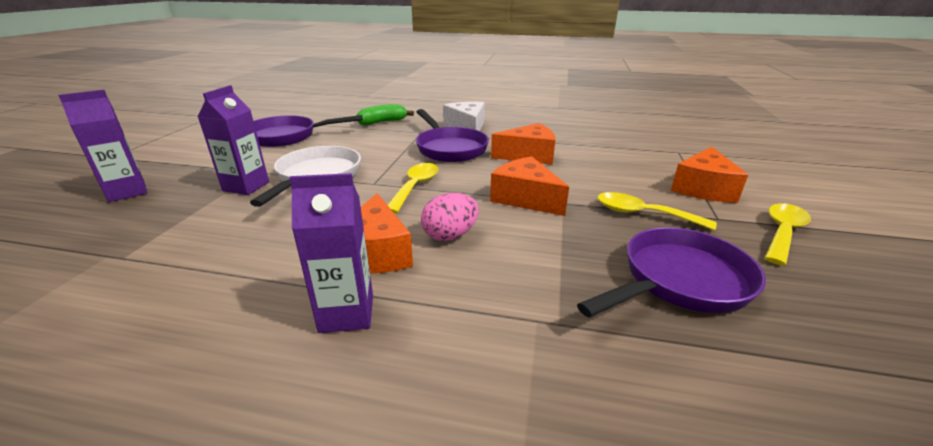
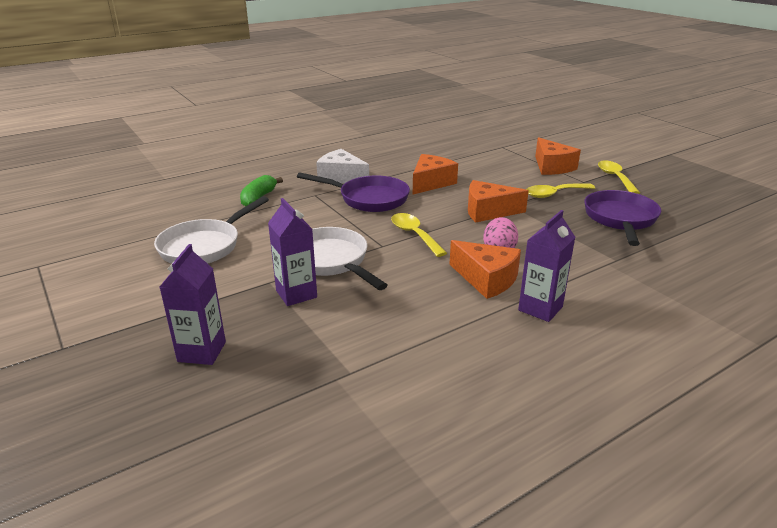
camera: 45 degrees left, 0 degrees up
(287, 136) = (204, 246): purple pan -> white pan

